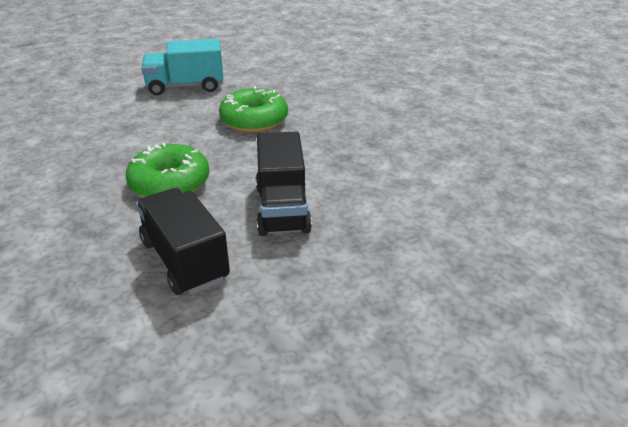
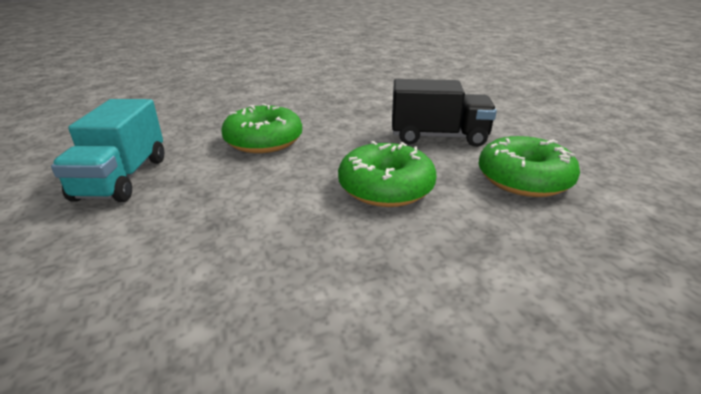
camera: 80 degrees left, 5 degrees down
(185, 260) = (524, 179): black truck -> green donut

